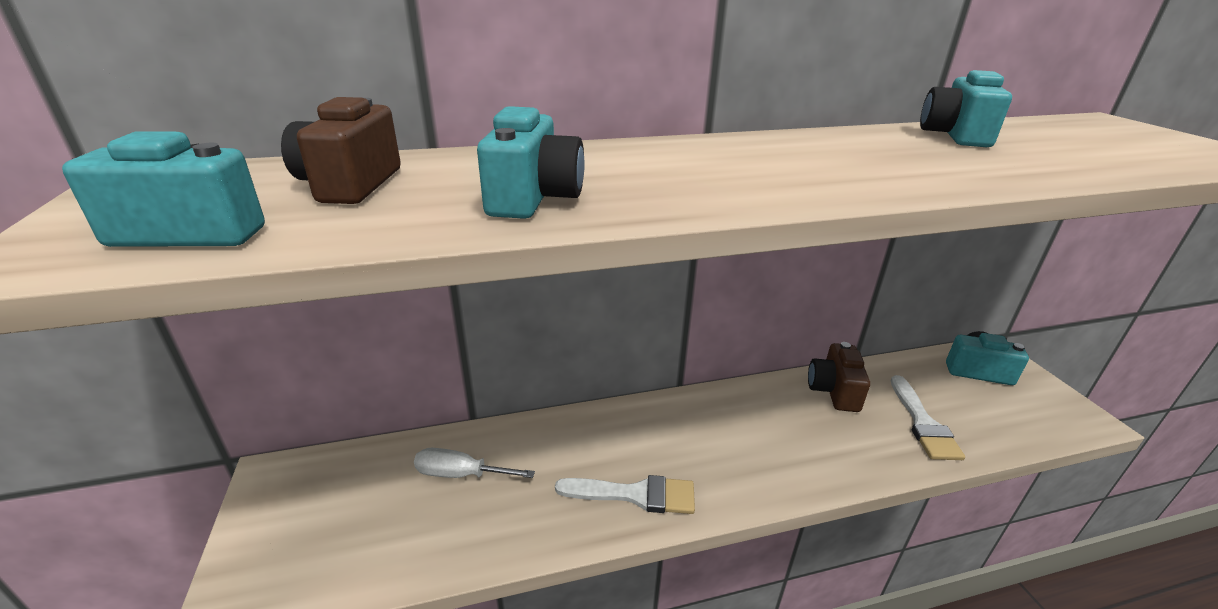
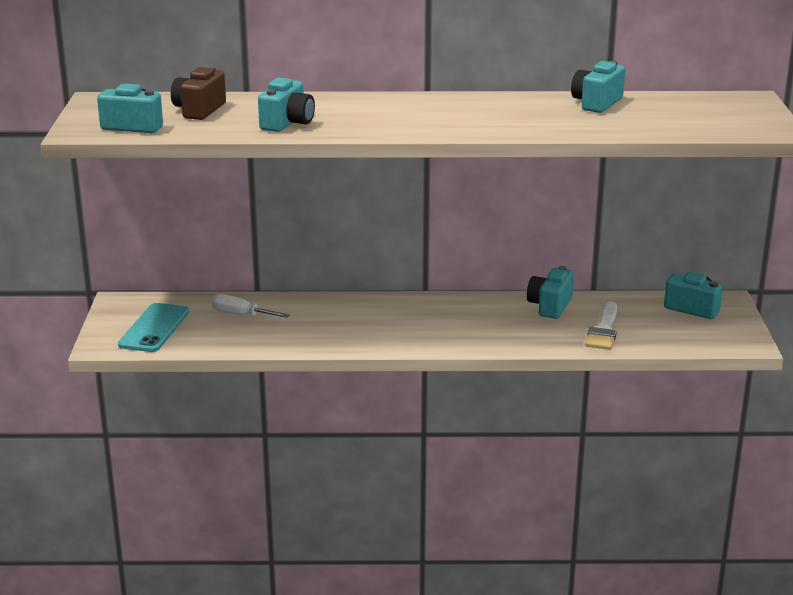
camera: 15 degrees right, 5 degrees down
(328, 532) = (154, 328): none -> turquoise phone
(635, 494) = (354, 336): white brush -> none
(834, 391) = (550, 306): brown camera -> turquoise camera

